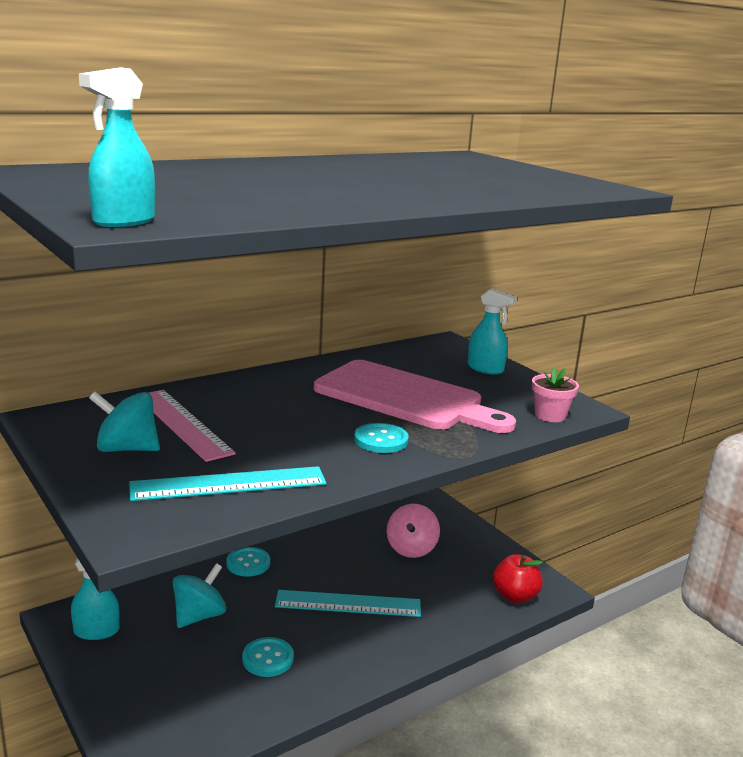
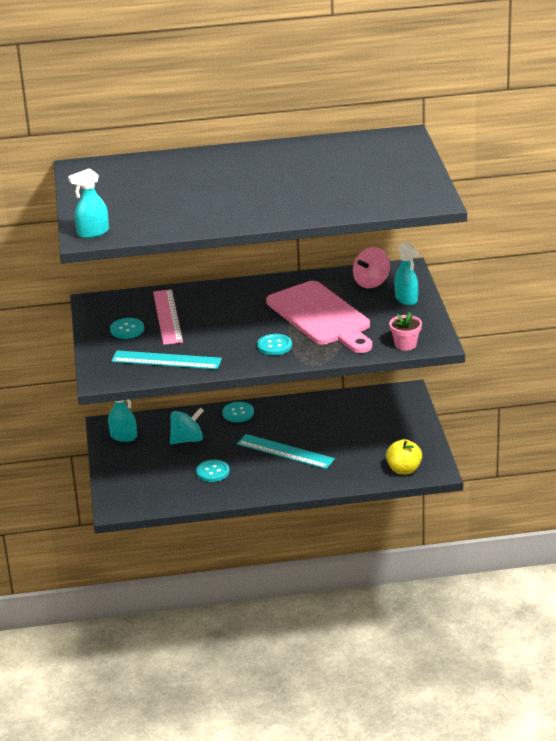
camera: 30 degrees right, 10 degrees up
(127, 449) = (127, 329): turquoise spinning top -> turquoise button
(411, 548) = (359, 424): pink spinning top -> pink spinning top (371, 282)
(515, 596) = (404, 470): red apple -> yellow apple

